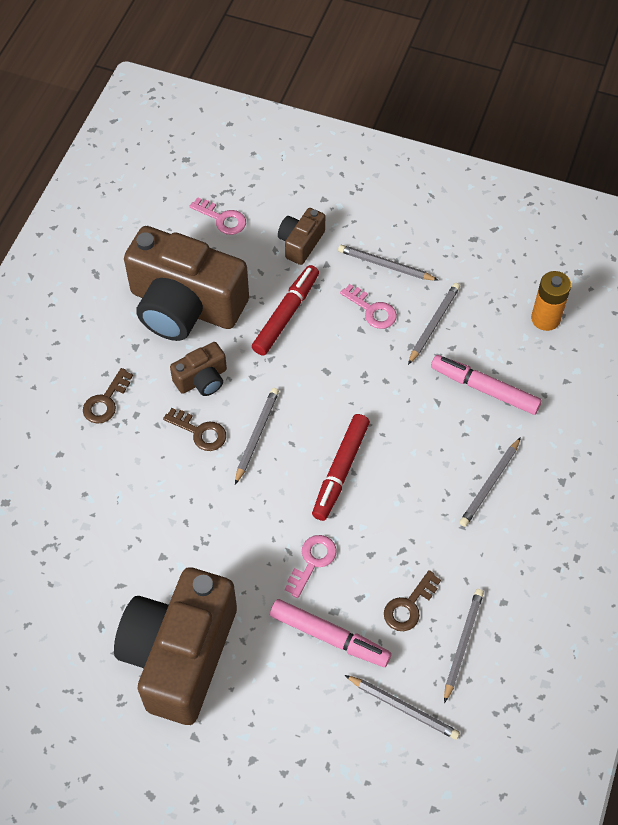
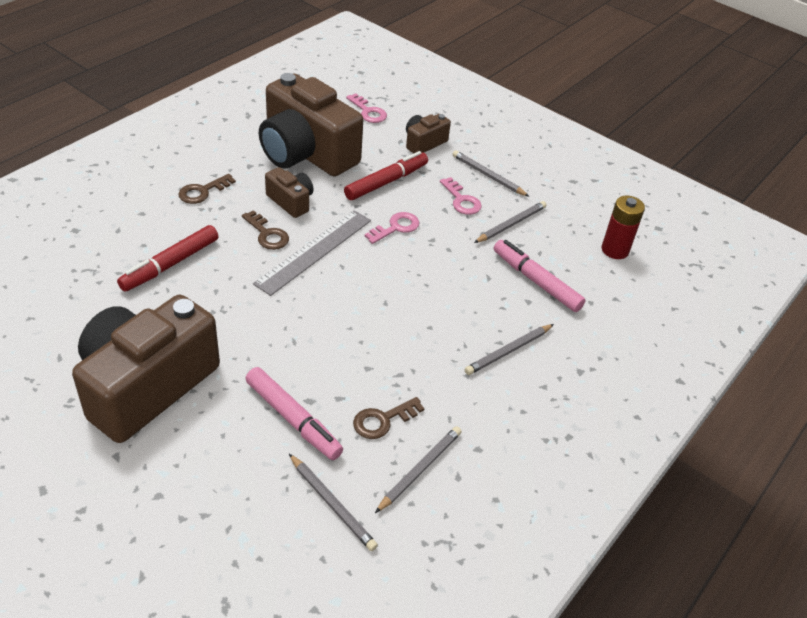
camera: 15 degrees right, 15 degrees down
(202, 379) = (291, 201): brown camera -> brown camera turned 120 degrees counterclockwise
(256, 435) = (314, 251): grey pencil -> grey ruler
(312, 561) = (311, 355): pink key -> pink key (396, 227)
(341, 470) = (375, 298): red marker -> red marker (171, 264)
(545, 318) = (615, 250): orange battery -> red battery

